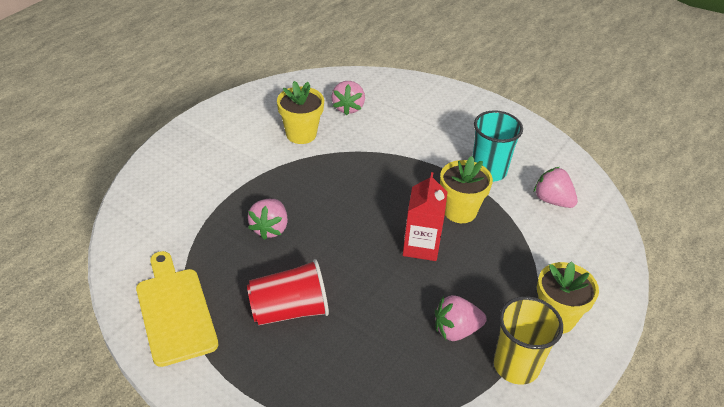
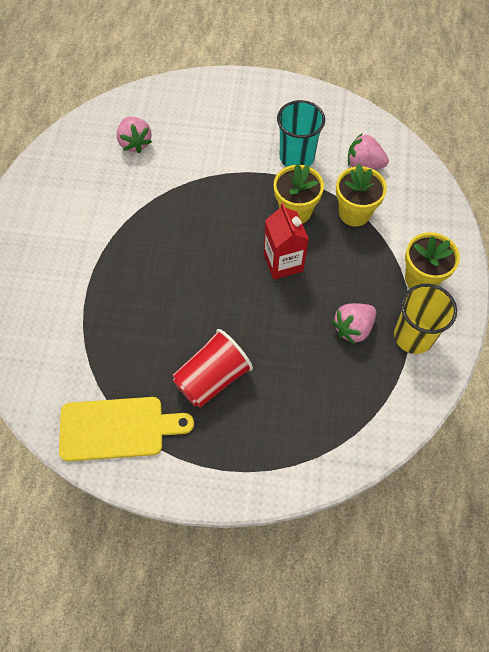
camera: 25 degrees left, 20 degrees up
(175, 311) = (117, 428): yellow cutting board -> yellow cutting board turned 135 degrees clockwise
(270, 228) = (145, 307): pink strawberry -> none
(301, 134) = (110, 193): yellow flower pot -> yellow flower pot (354, 213)

